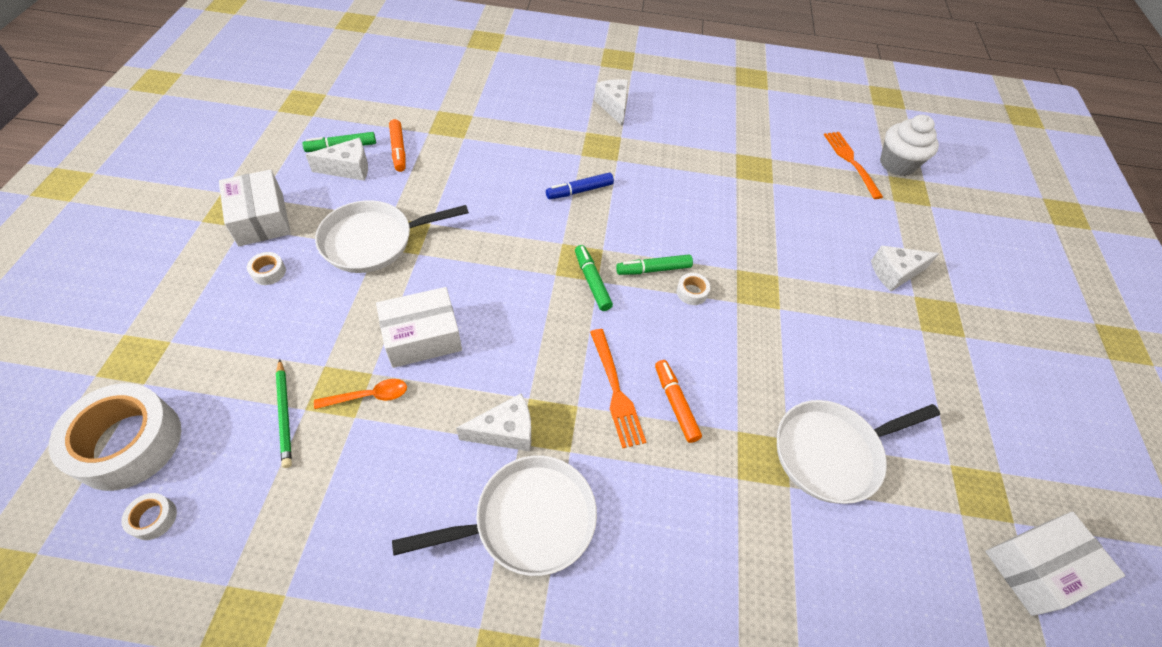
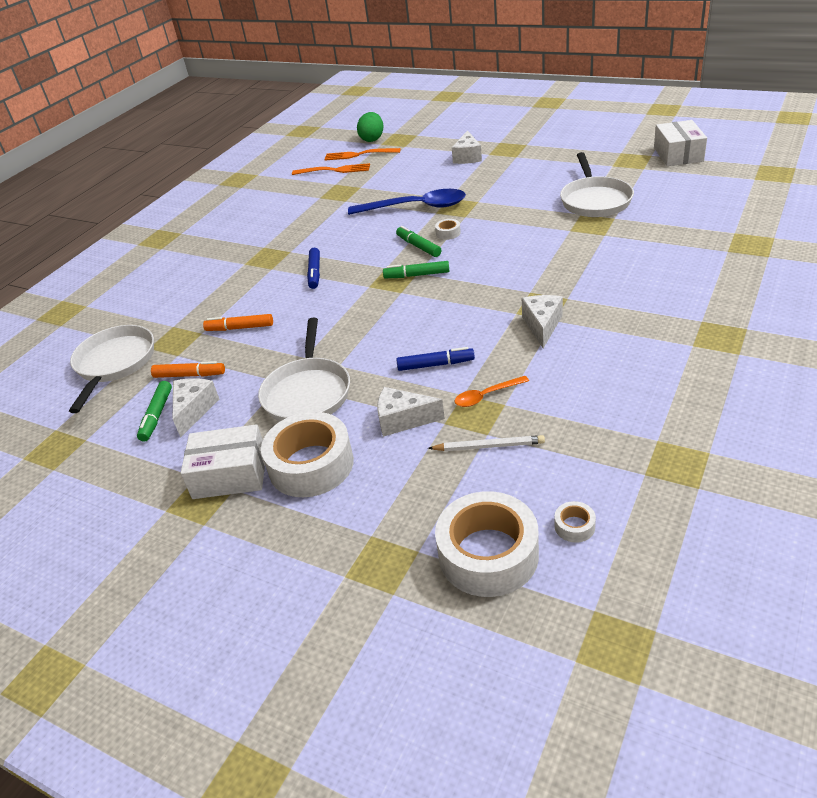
camera: 60 degrees left, 15 degrees down
(268, 272) = (311, 465): white tape -> white tape, size x2.46
(285, 414) = (488, 446): green pencil -> white pencil
(369, 396) = (486, 396): orange spoon -> orange spoon turned 120 degrees counterclockwise
(422, 337) = (435, 365): white box -> blue marker
(527, 520) = (617, 320): white pan -> white pan (114, 364)
(613, 106) = (222, 247): white cheese -> white cheese (403, 420)
(616, 390) = (522, 274): orange fork -> orange fork (334, 170)
(653, 269) = (418, 246): green marker -> green marker turned 135 degrees clockwise
(675, 404) = (541, 251): orange marker -> orange marker (240, 328)
(742, 246) = (415, 207): none -> blue spoon
(897, 164) = (372, 139): white cupcake -> green egg

